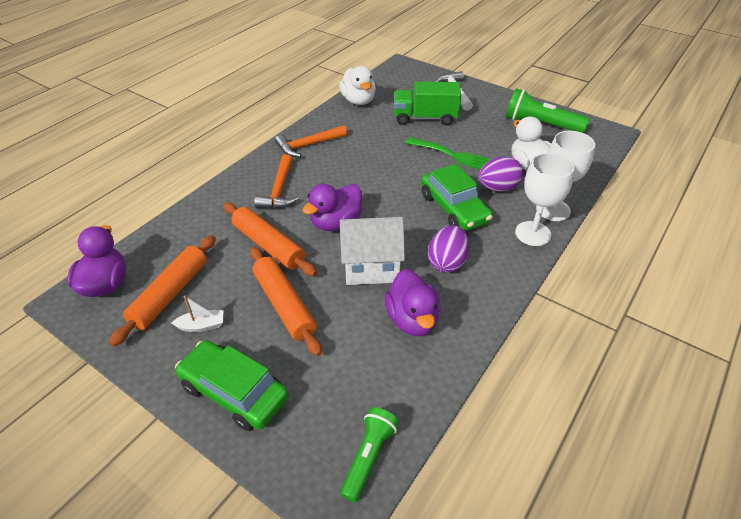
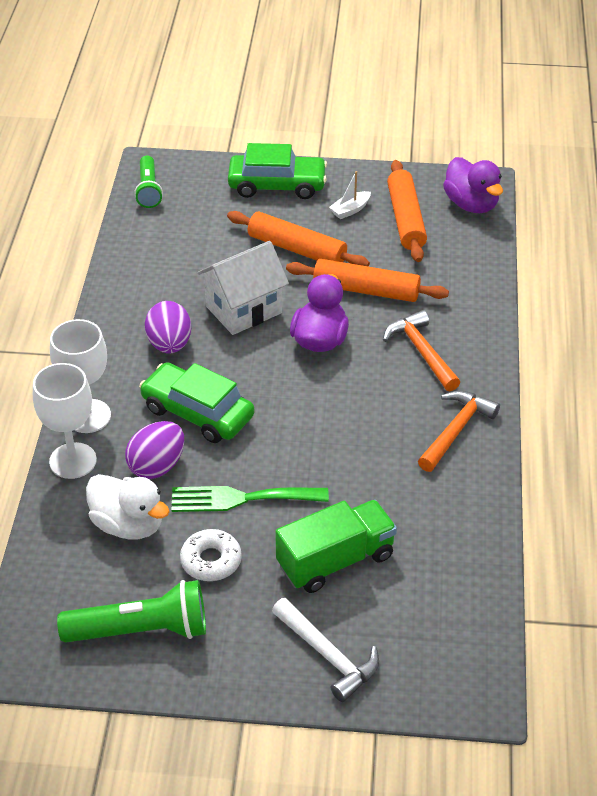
camera: 150 degrees right, 0 degrees up
(358, 101) = (470, 553): white duck -> none
(412, 319) = (172, 281): purple duck -> none
(489, 137) = (211, 561): none -> white donut

